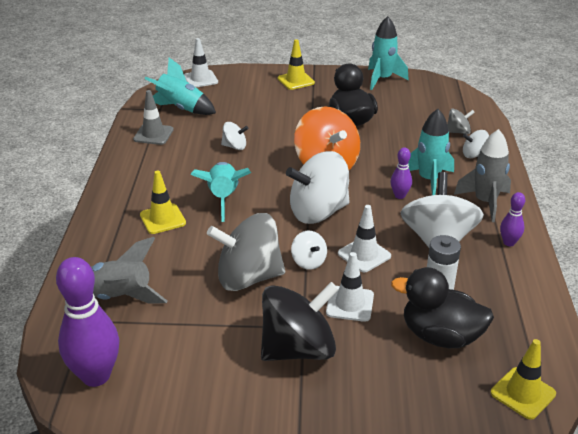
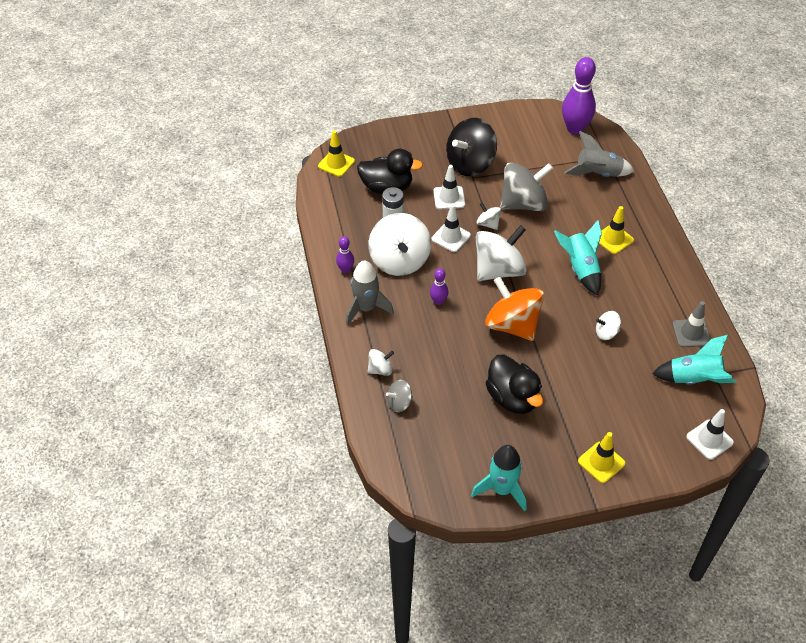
camera: 165 degrees right, 15 degrees up
(428, 180) = (417, 325): turquoise rocket -> none

